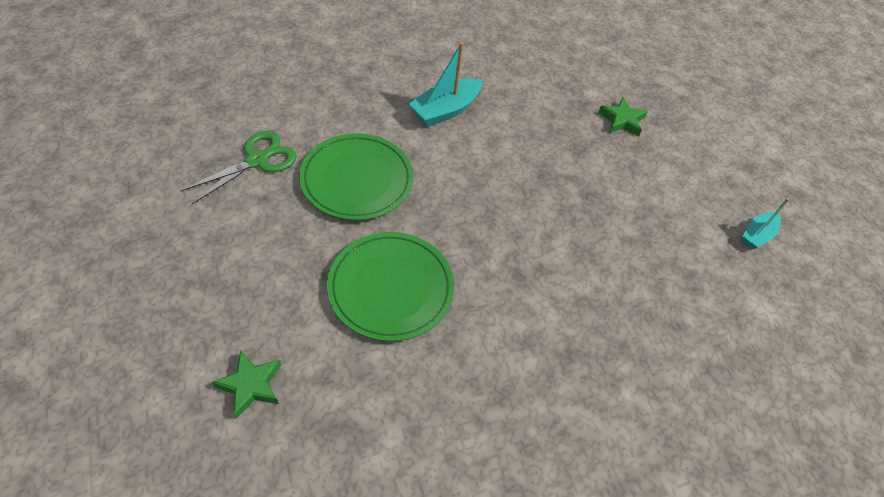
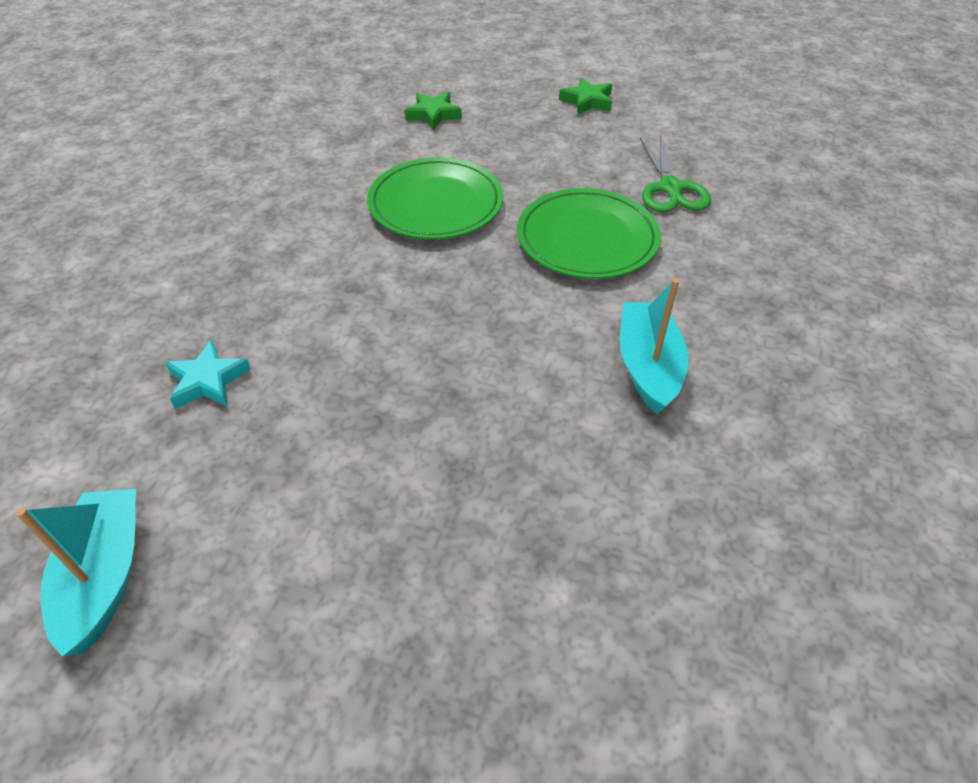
camera: 135 degrees right, 5 degrees down
(622, 120) = (460, 586): green star -> green star (587, 101)
(651, 290) = (208, 380): none -> turquoise star
(757, 235) = (105, 576): turquoise boat -> turquoise boat, size x1.63

